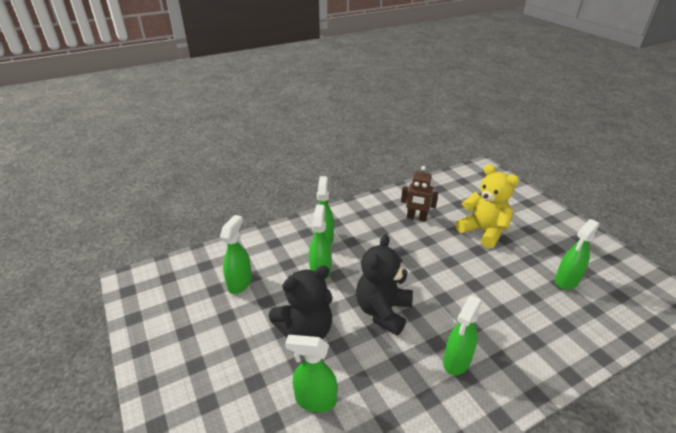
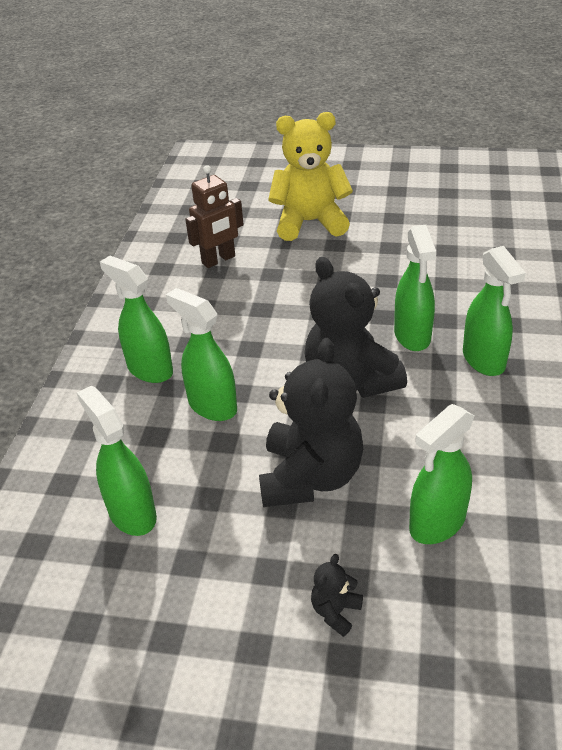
camera: 50 degrees left, 5 degrees up
(232, 385) = (335, 612): none -> black teddy bear
(566, 281) = (448, 213): green spray bottle -> green spray bottle (412, 336)

